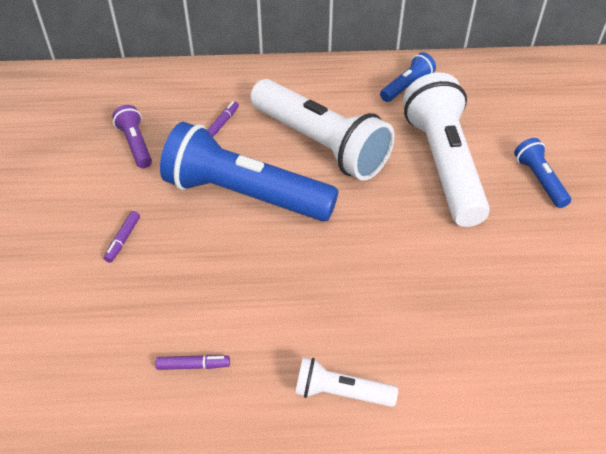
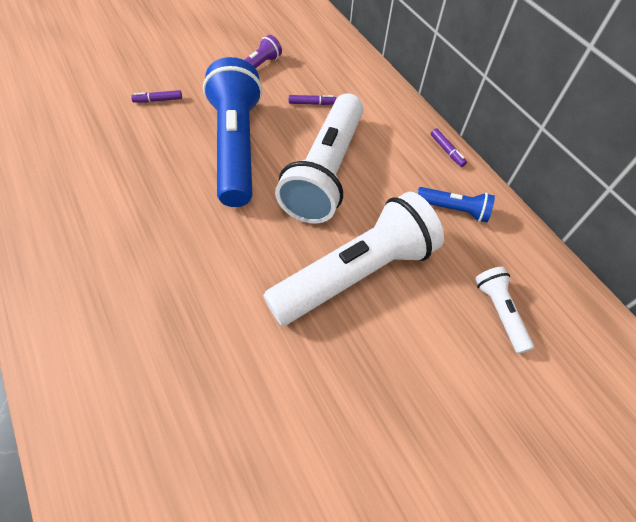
camera: 60 degrees right, 10 degrees up
(193, 365) = (57, 180): purple marker -> purple marker (447, 150)
(341, 393) = (53, 276): white flashlight -> white flashlight (499, 312)
(539, 180) = (384, 369): blue flashlight -> none

